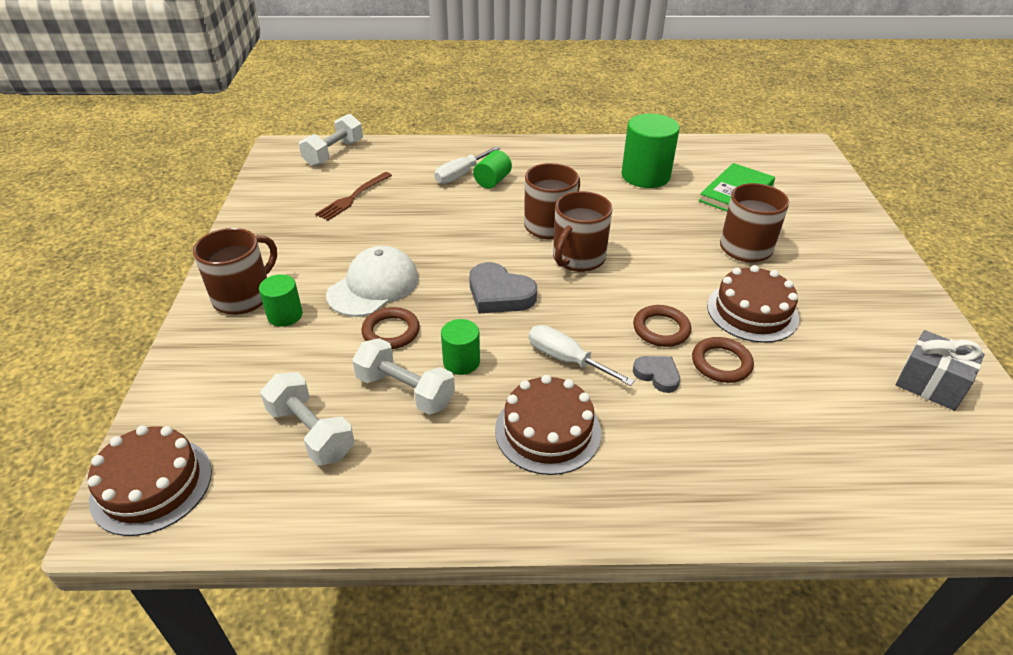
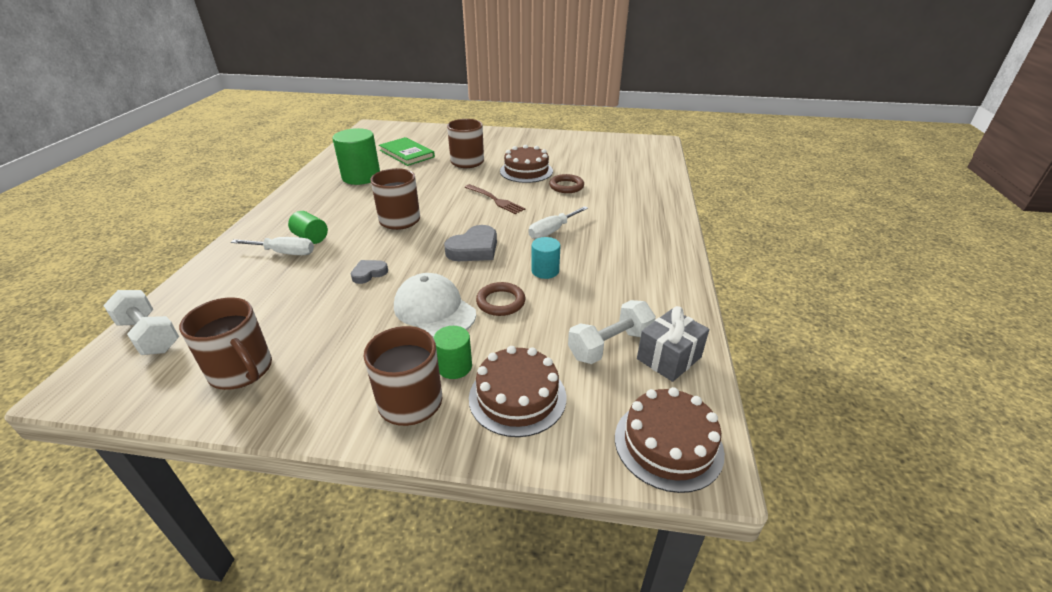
camera: 80 degrees left, 5 degrees down
(353, 198) = (268, 321): brown fork -> brown fork (495, 200)
(405, 391) = (571, 297): white dumbbell -> none
(461, 174) = (284, 253): white screwdriver -> white screwdriver turned 45 degrees counterclockwise
(461, 362) = (545, 271): green cylinder -> turquoise cylinder
(547, 431) = (614, 244): brown cake -> brown cake (517, 397)
(578, 258) = (447, 214): brown mug -> brown mug (241, 370)
(657, 375) = (572, 205): grey heart -> grey heart (369, 273)
(661, 329) = (533, 198): brown ring -> none
(930, 384) = (590, 145): grey gift -> grey gift (669, 358)

